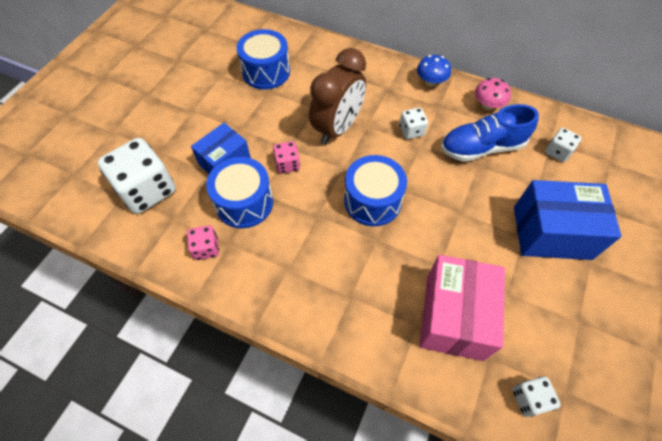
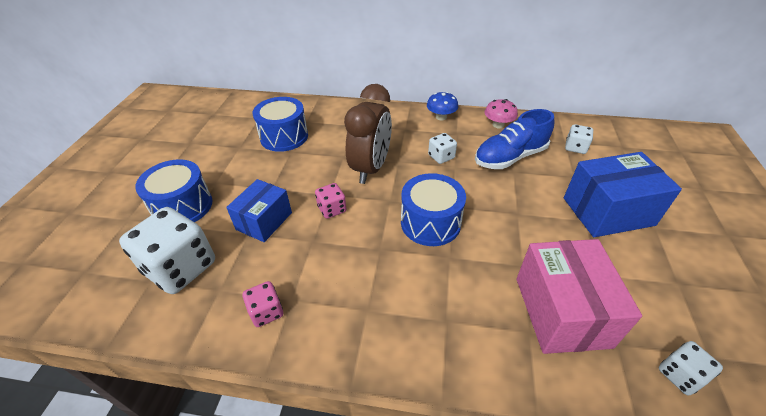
camera: 15 degrees left, 15 degrees down
(244, 203) = (297, 255): blue drum -> blue drum (183, 206)

